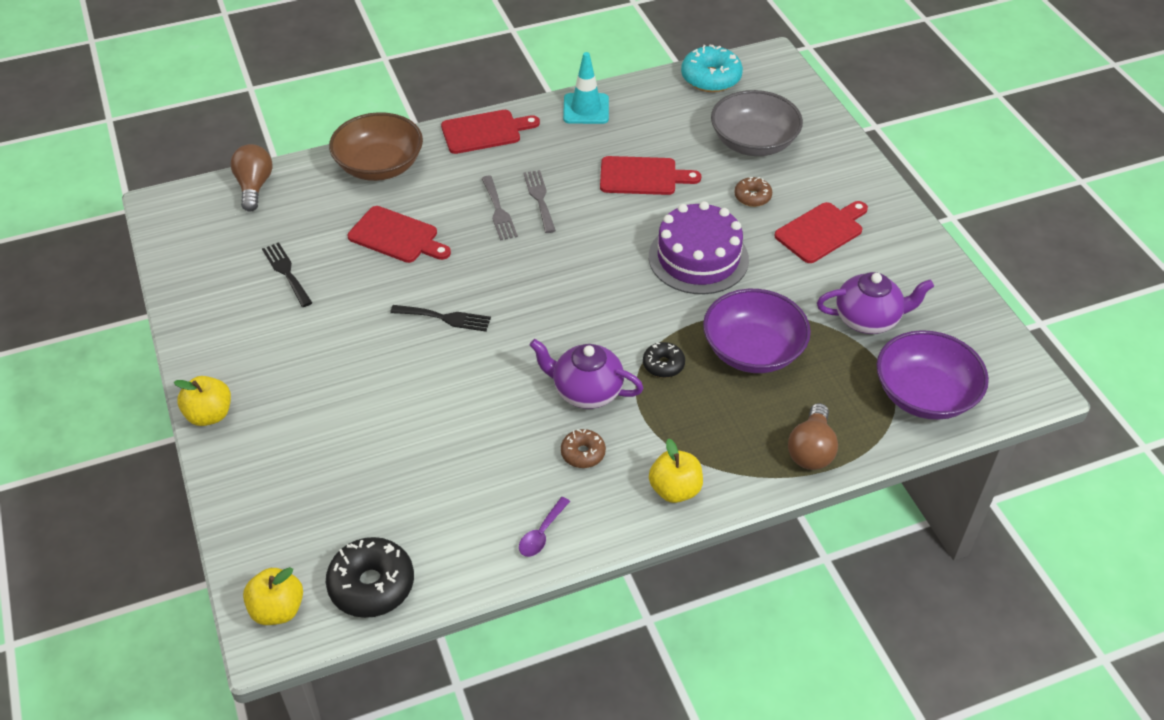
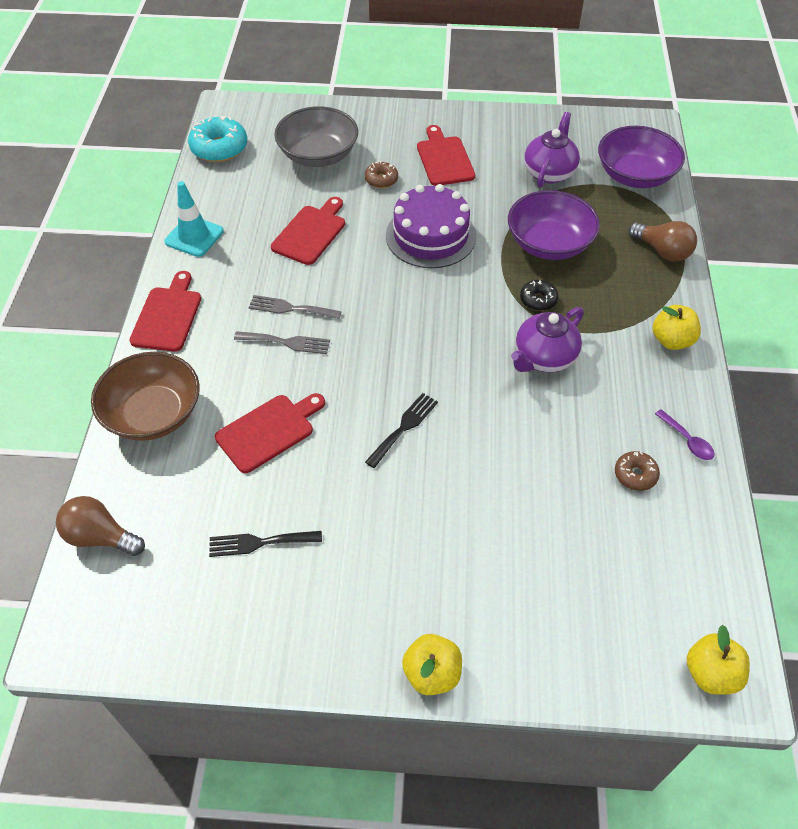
camera: 65 degrees left, 5 degrees up
(371, 585) = (704, 584): black donut -> none
(583, 453) = (611, 384): brown donut -> brown donut (635, 475)

